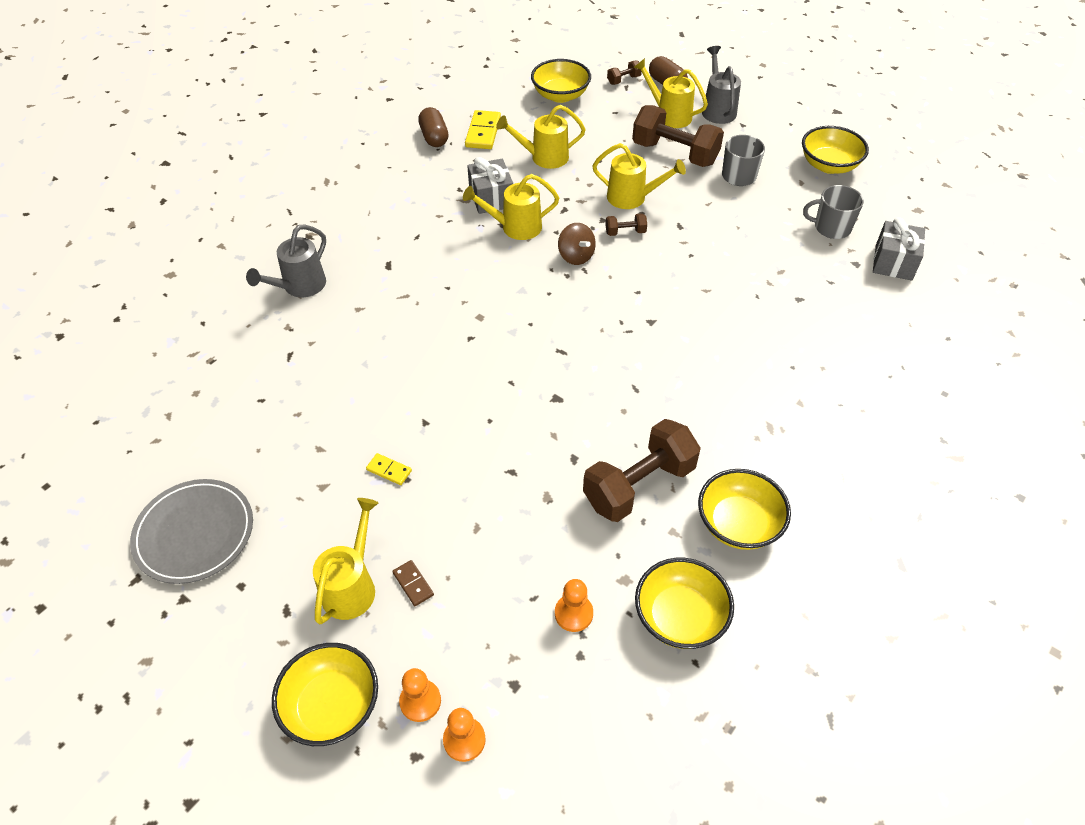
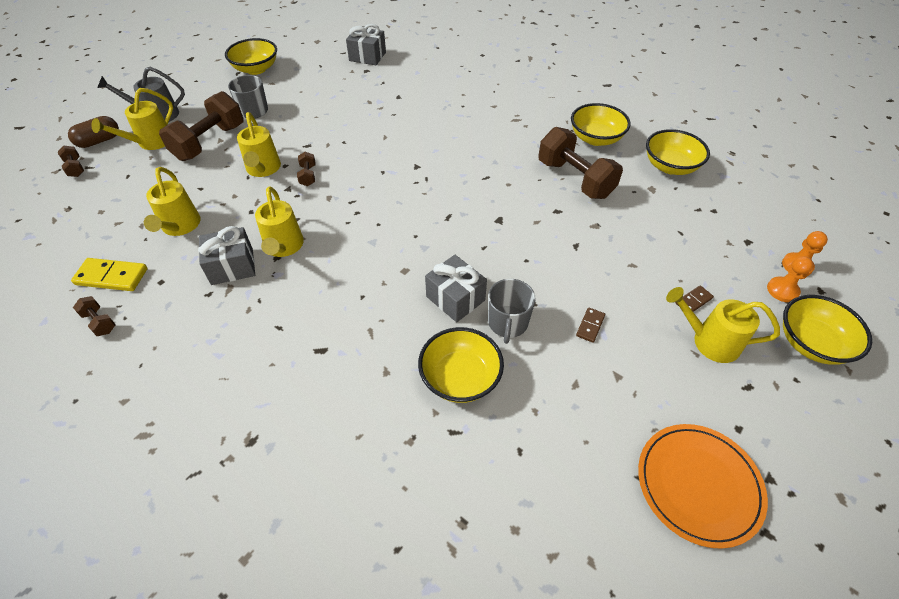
camera: 90 degrees left, 0 degrees up
(194, 533) = (698, 484): grey plate -> orange plate
(299, 287) = (344, 438): grey watering can -> none
(389, 470) = (590, 326): yellow domino -> brown domino
(434, 137) = (99, 322): brown capsule -> brown dumbbell
(438, 357) = (455, 298): none -> grey gift
(560, 95) = (76, 214): yellow bowl -> yellow bowl (460, 378)
(573, 613) = (685, 213): orange pawn -> none
(576, 256) = (333, 206): brown spinning top -> none
(632, 198) = (263, 169): yellow watering can -> yellow watering can turned 150 degrees clockwise
(831, 227) = (327, 76): grey mug -> grey mug (507, 323)

